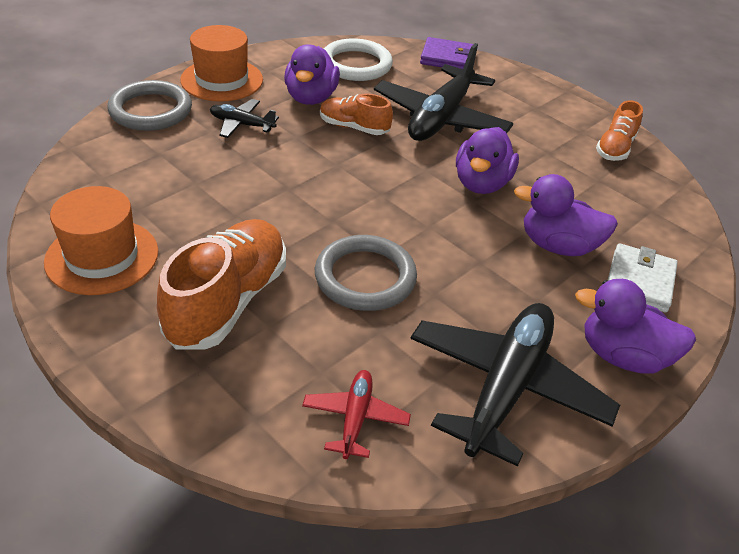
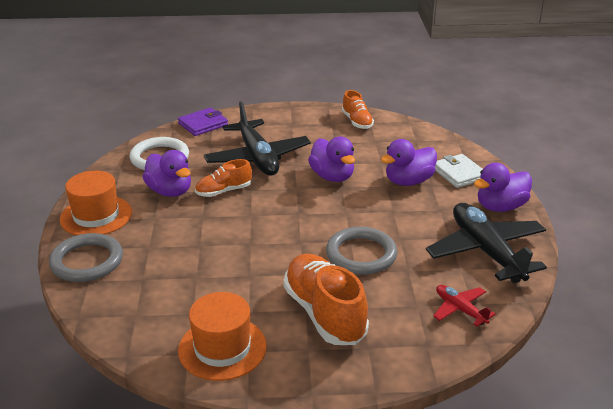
camera: 45 degrees left, 10 degrees down
(242, 124) = (160, 231): black plane -> none

